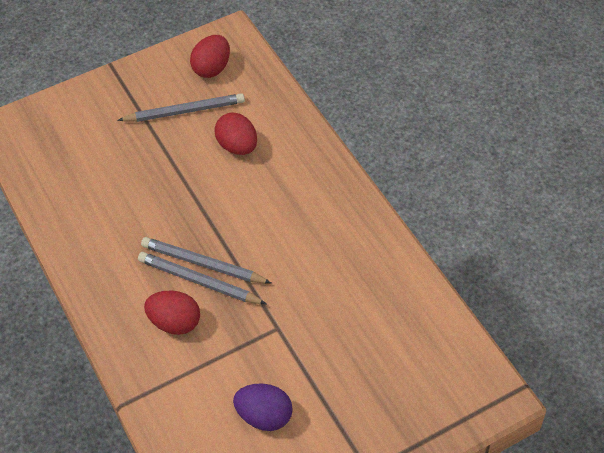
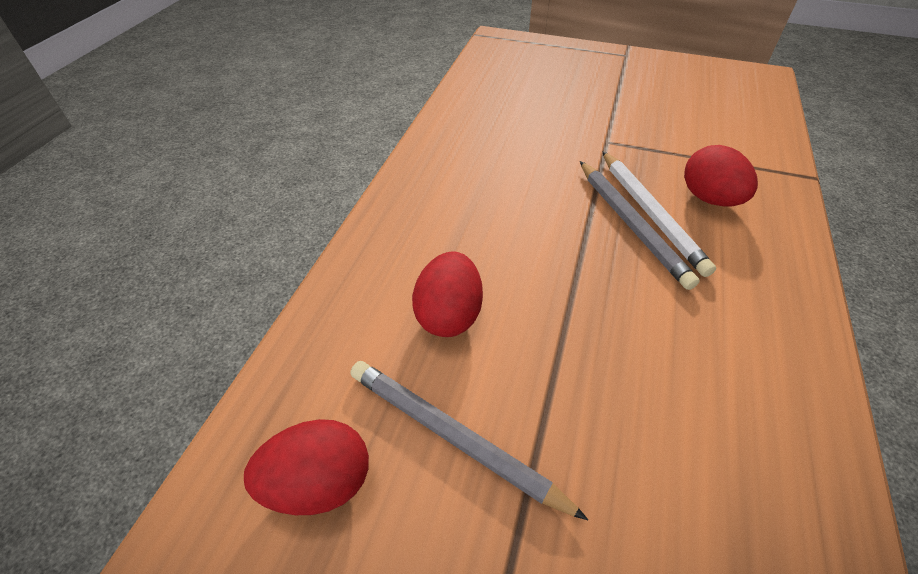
camera: 135 degrees left, 5 degrees down
(199, 281) = (650, 214): grey pencil -> white pencil
(264, 416) = (677, 106): purple egg -> none

